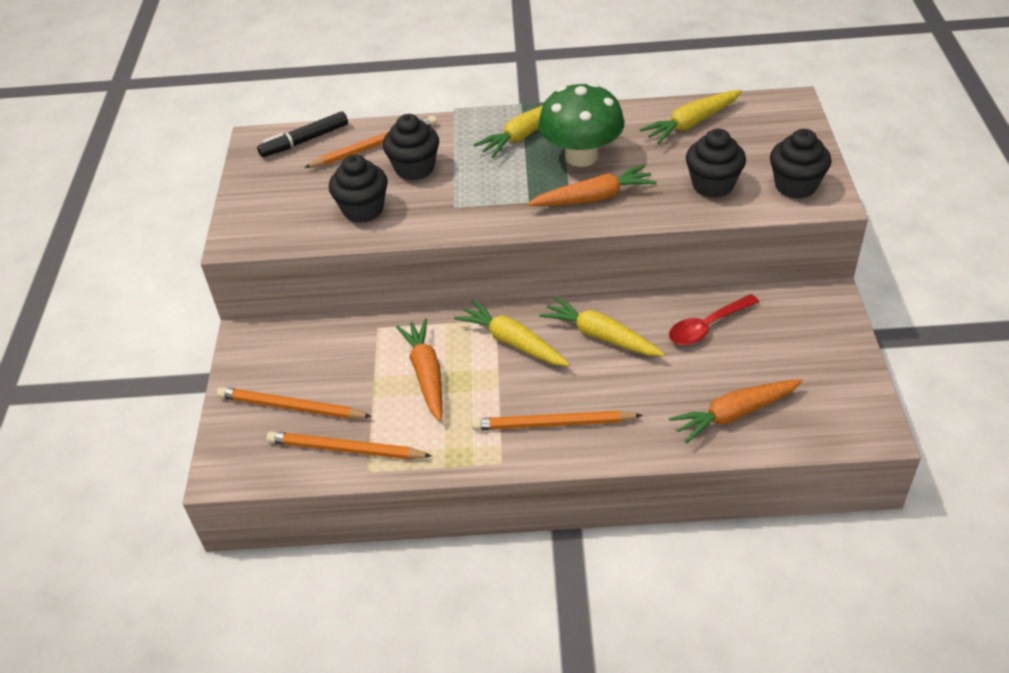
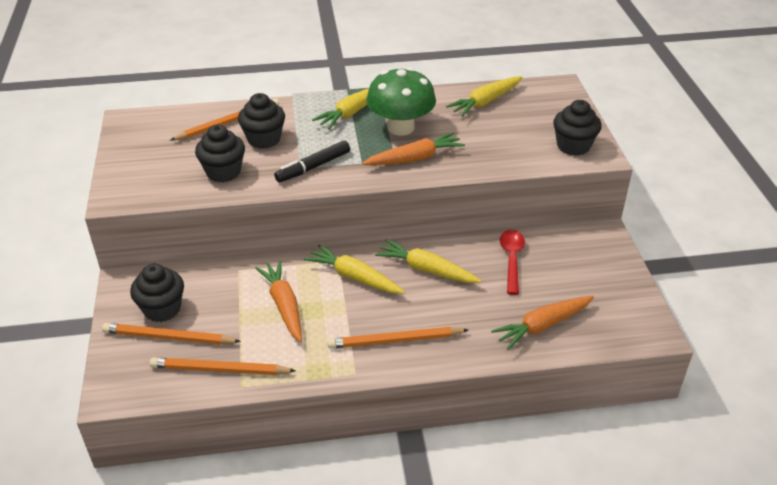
camera: 10 degrees left, 5 degrees down
(305, 141) = (168, 120): black marker -> black marker (313, 167)
(707, 326) = (511, 259): red spoon -> red spoon turned 135 degrees clockwise
(713, 185) = (508, 147): black cupcake -> black cupcake (162, 309)

